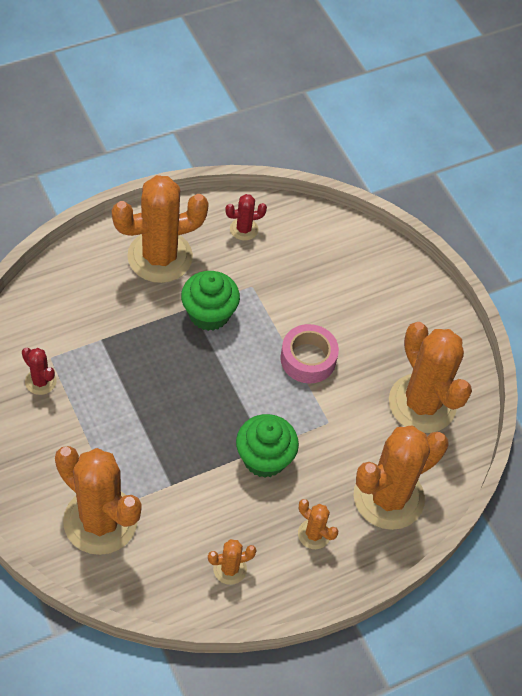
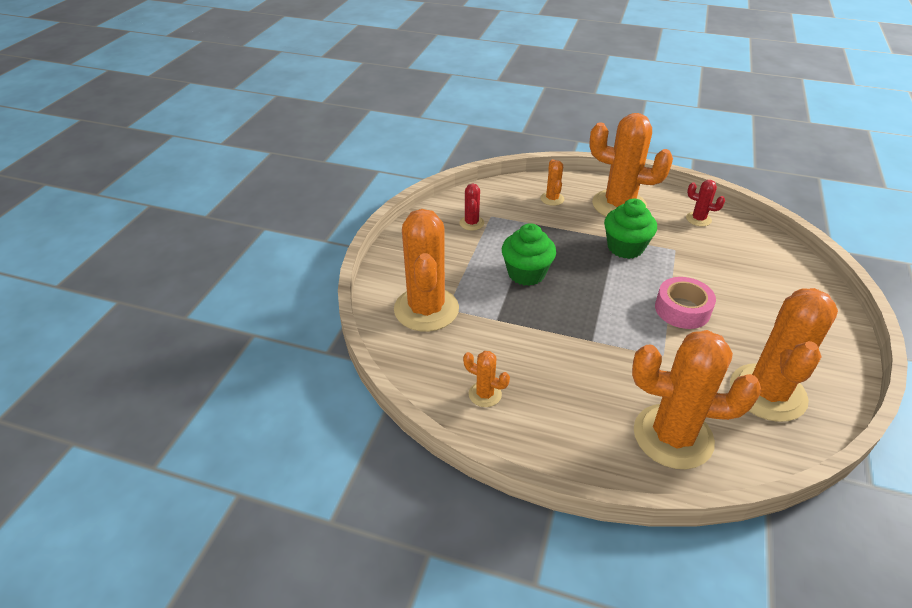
camera: 50 degrees right, 15 degrees down
(264, 458) = (584, 346): green cupcake -> green cupcake (526, 273)
(314, 534) = (577, 417): orange cactus -> orange cactus (552, 199)

